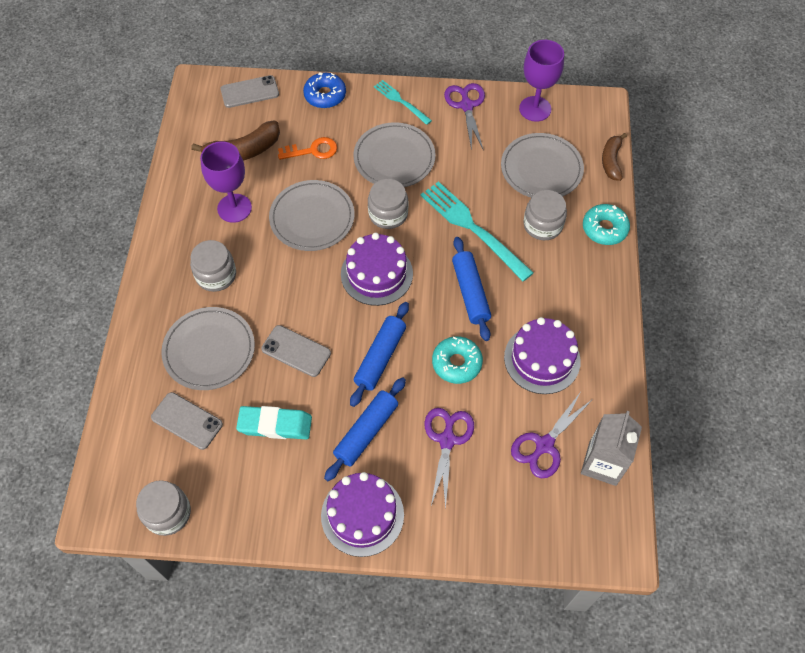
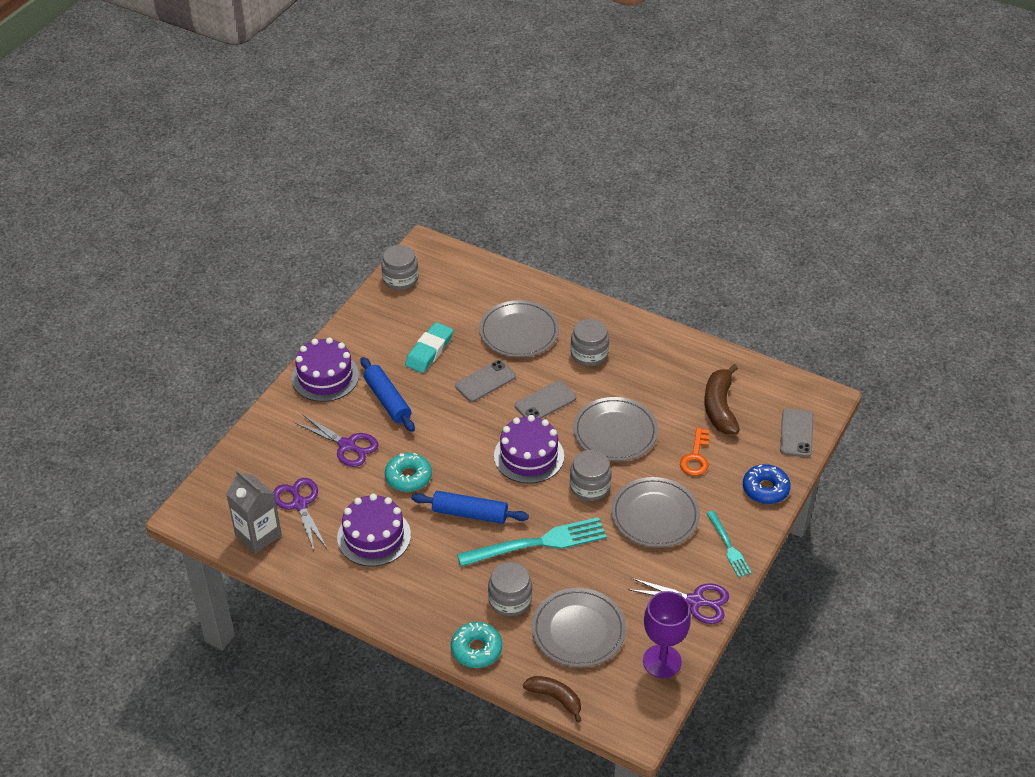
camera: 115 degrees right, 15 degrees down
(187, 421) = (465, 305): grey phone -> grey phone (545, 402)
(234, 208) = (655, 384): purple goblet -> none
(380, 357) = (446, 430): blue rolling pin -> none
(400, 101) = (729, 547): turquoise fork -> turquoise fork turned 90 degrees clockwise

